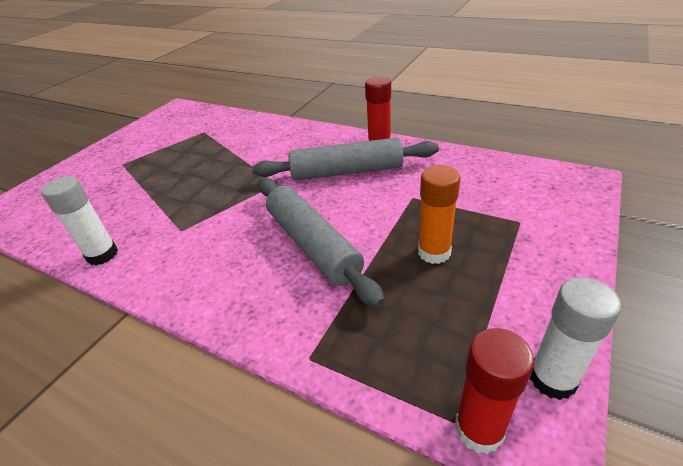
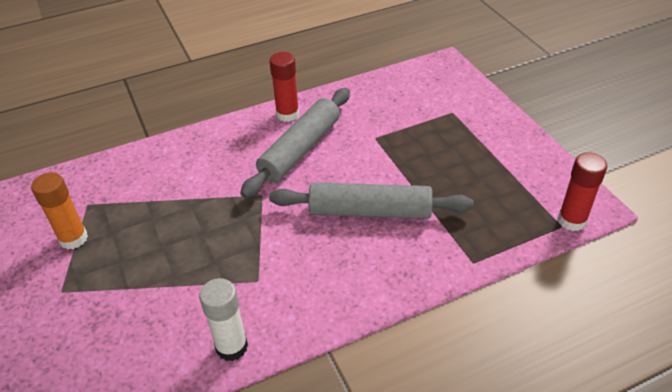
camera: 55 degrees left, 5 degrees up
(434, 252) = (440, 162): orange glue stick -> orange glue stick (73, 239)
(552, 379) = (565, 178): white glue stick -> none

